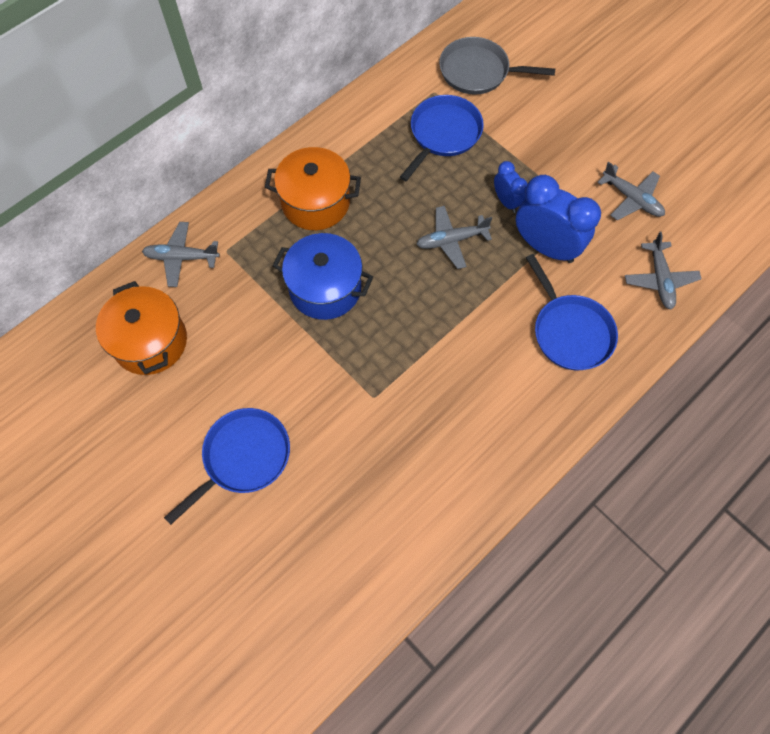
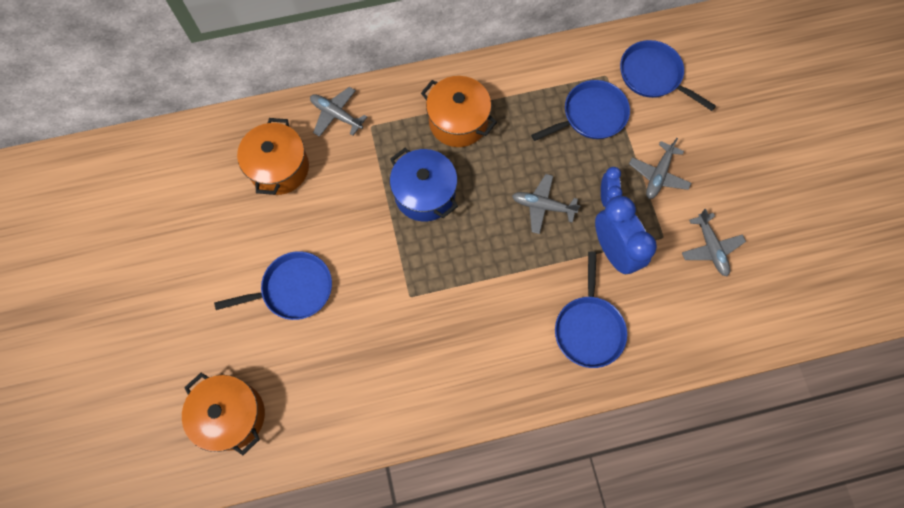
camera: 30 degrees right, 5 degrees up
(255, 631) = (232, 415): none -> orange pot
(478, 72) = (653, 75): grey pan -> blue pan
(660, 280) = (689, 326): grey plane -> grey plane (658, 175)

